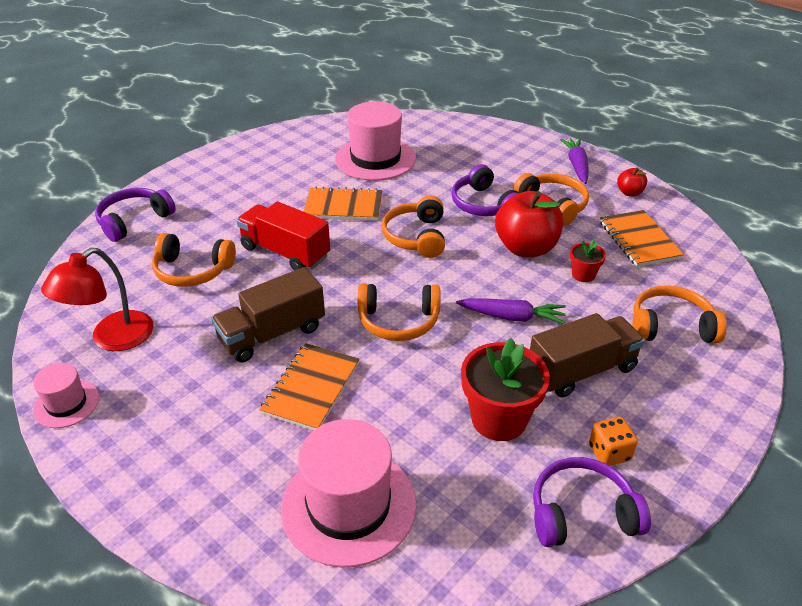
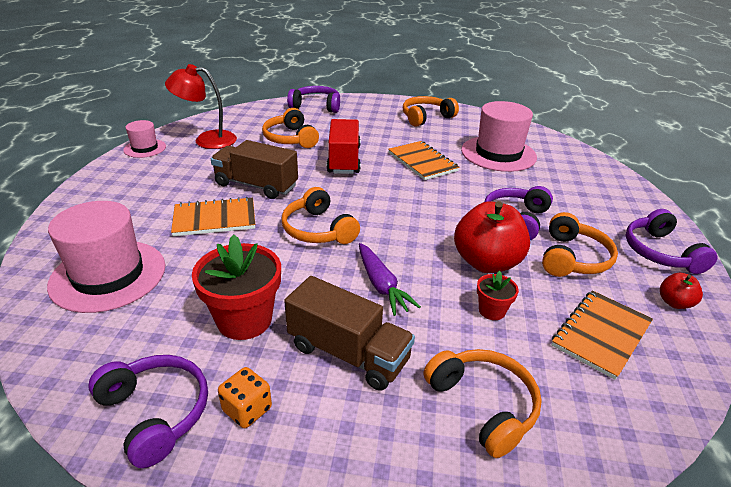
camera: 55 degrees right, 5 degrees down
(416, 237) = (428, 203): orange headphones -> orange headphones (426, 117)
(576, 165) = (660, 252): purple carrot -> purple headphones

